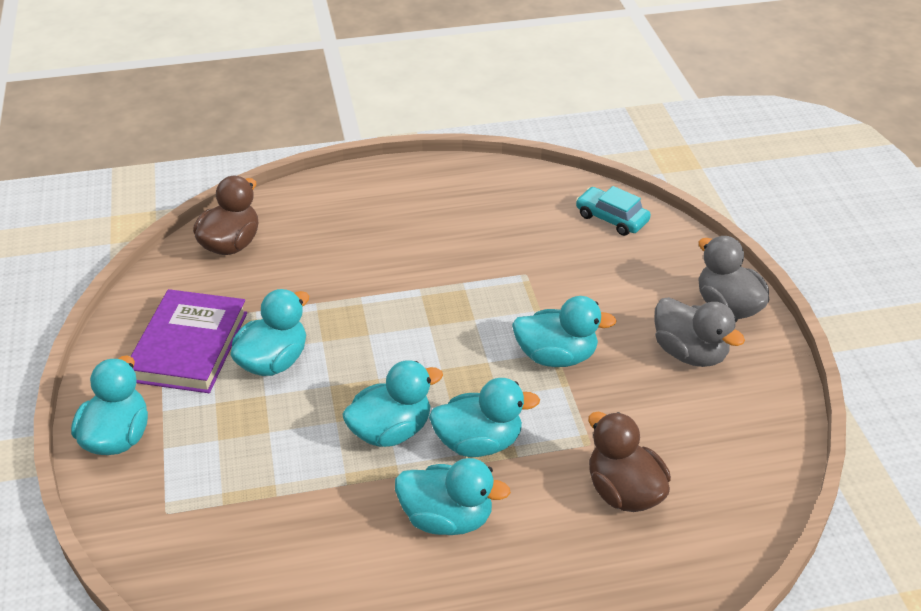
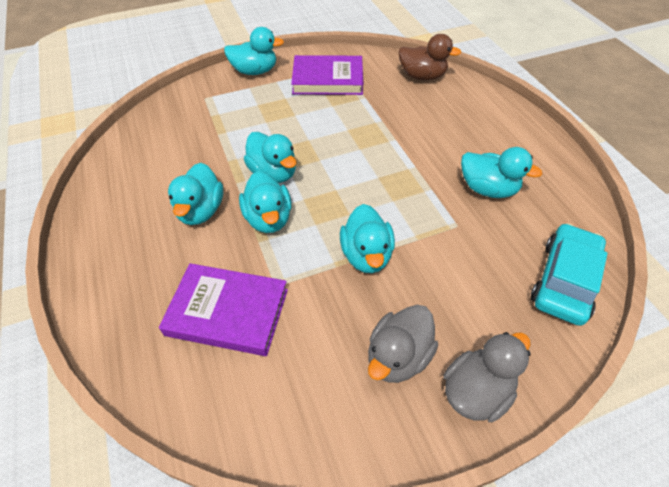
camera: 80 degrees right, 10 degrees up
(273, 361) = (323, 113): turquoise duck -> turquoise duck (487, 189)
(611, 218) = (564, 280): turquoise car -> turquoise car, size x1.55
(624, 492) = (227, 312): brown duck -> purple book

